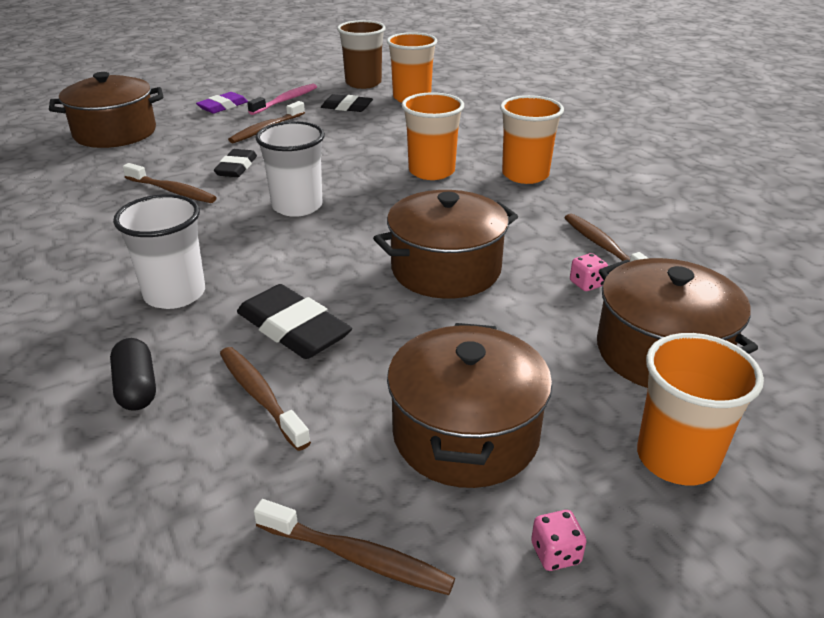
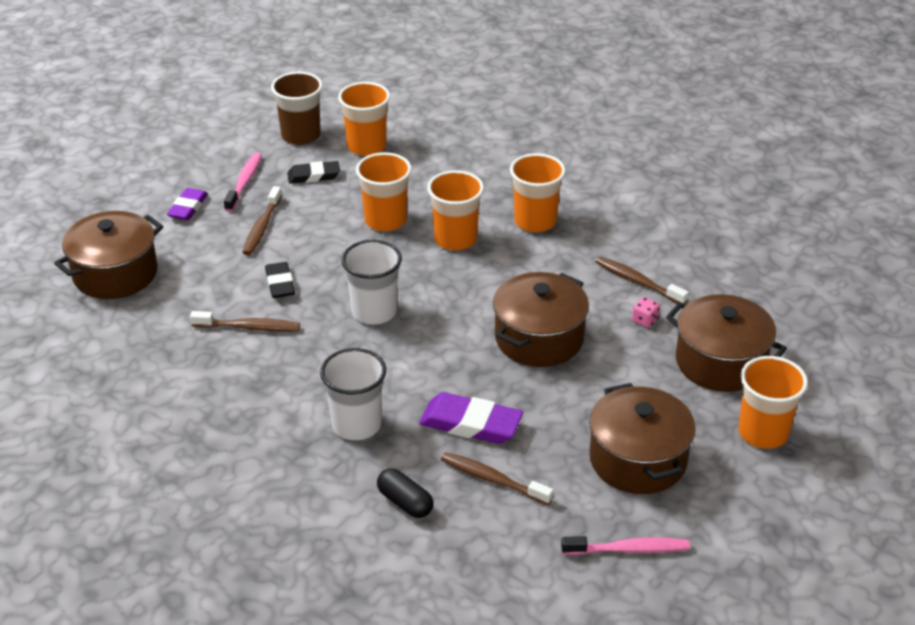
camera: 25 degrees left, 5 degrees up
(293, 329) = (471, 424): black eraser -> purple eraser
(358, 557) = (629, 549): brown toothbrush -> pink toothbrush
(378, 146) = (385, 220): none -> orange cup
(555, 553) = (728, 509): pink dice -> none

